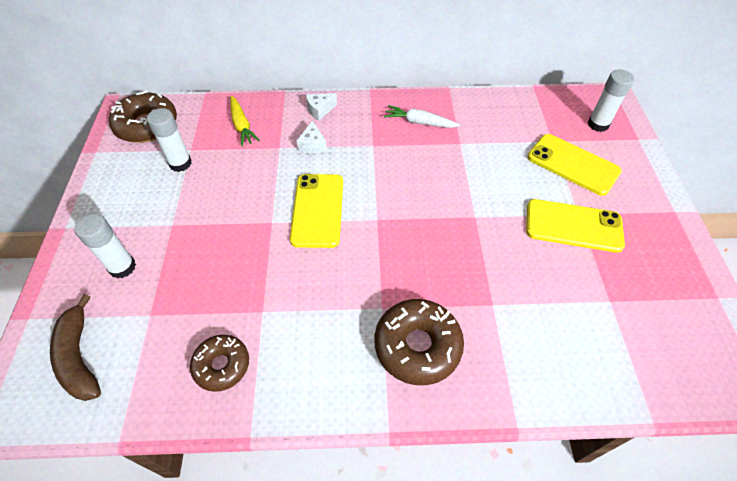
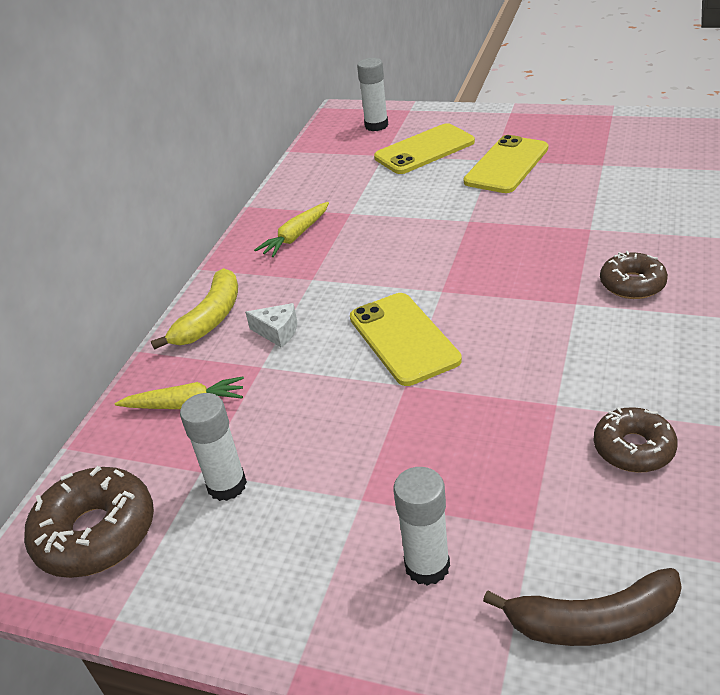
camera: 65 degrees left, 15 degrees down
(318, 210) = (403, 339): yellow phone -> yellow phone turned 45 degrees clockwise
(320, 110) = (210, 318): white cheese -> yellow banana
(417, 346) = (632, 284): brown donut -> brown donut, size x0.64
(419, 123) = (296, 236): white carrot -> yellow carrot

